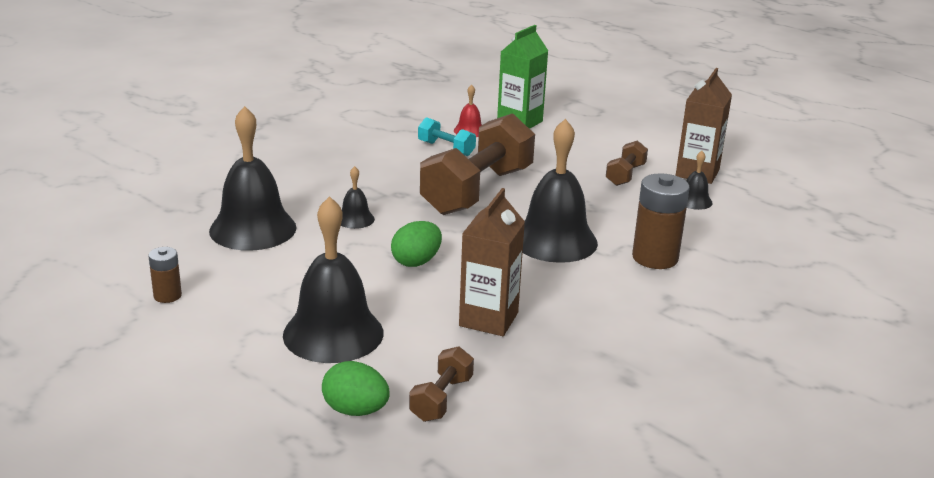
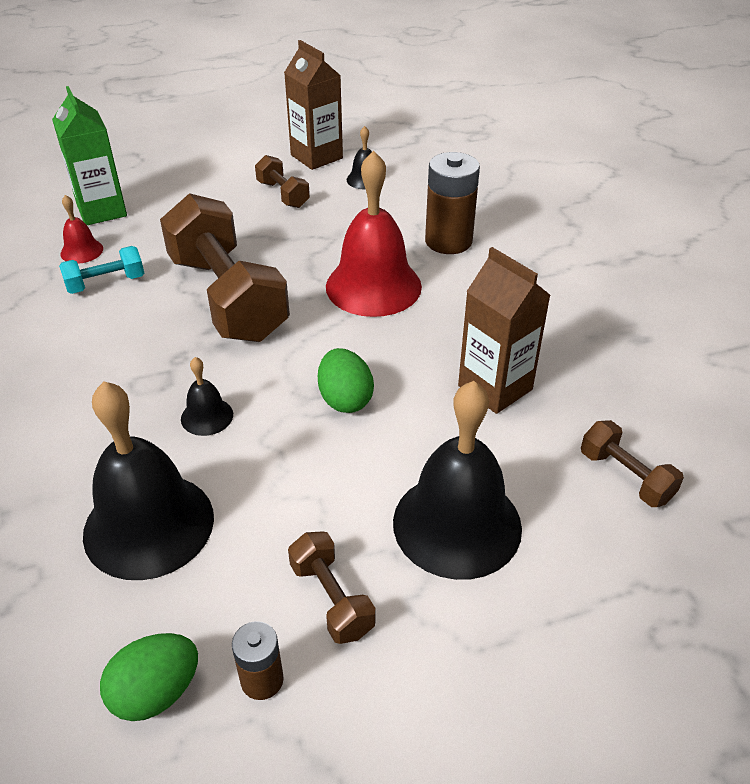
camera: 60 degrees left, 15 degrees up
(238, 302) = (331, 599): none -> brown dumbbell
(355, 410) = (622, 556): green egg -> green egg (156, 692)
(554, 240) = (373, 286): black bell -> red bell

